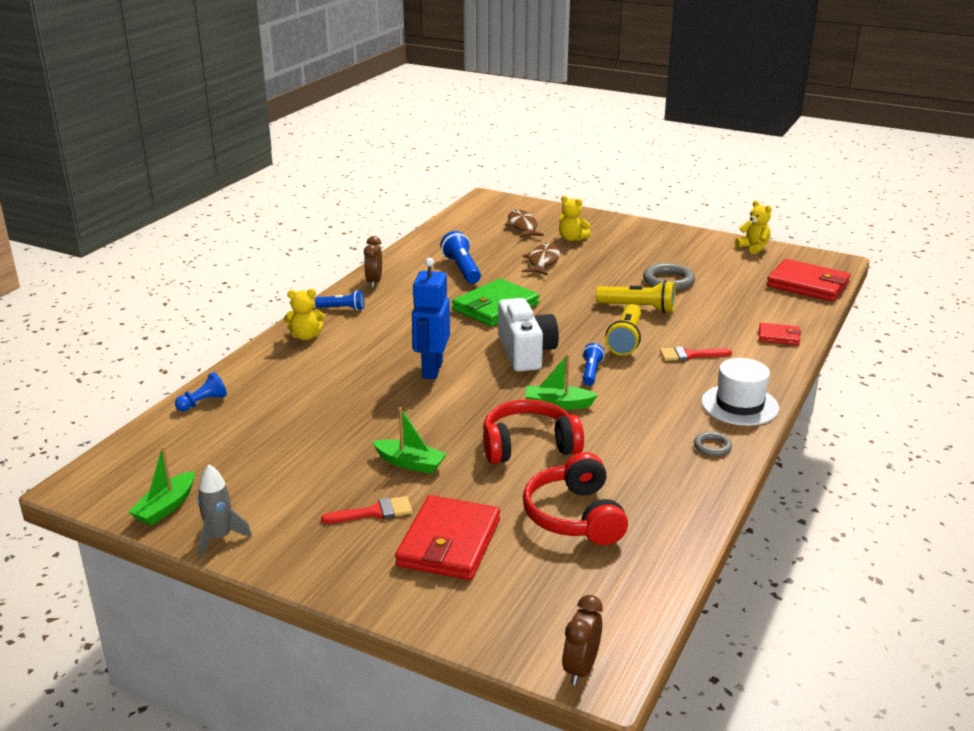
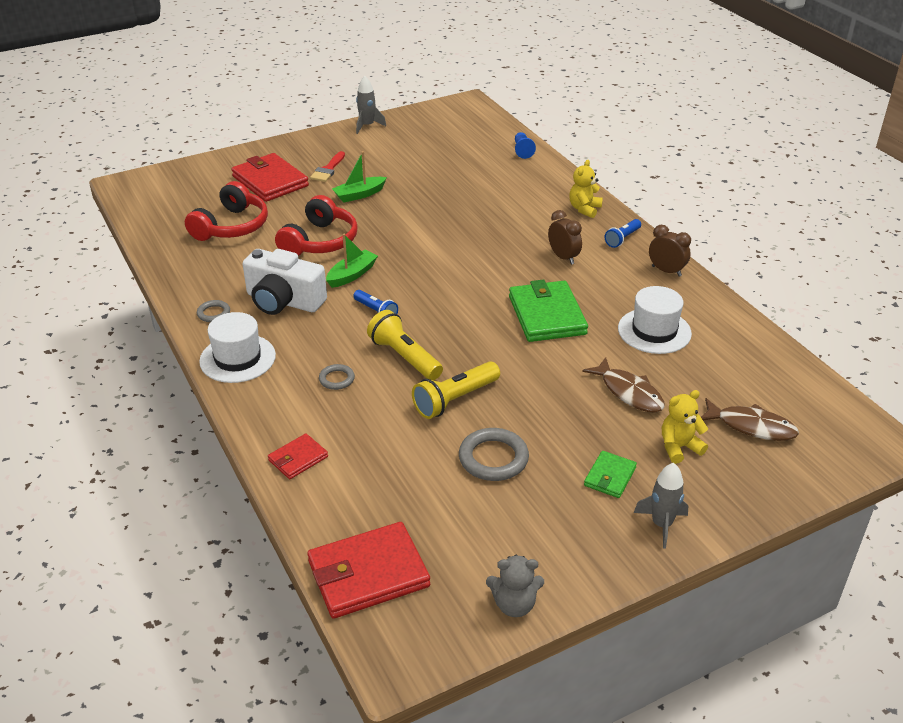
camera: 125 degrees right, 10 degrees up
(166, 507) = (415, 119): green boat -> none
(431, 370) = (468, 242): blue robot -> none
(462, 269) = (654, 331): blue flashlight -> white hat
(525, 352) = (445, 295): white camera -> white camera (283, 301)
(575, 516) = (231, 226): red headphones -> red headphones turned 90 degrees clockwise
(581, 668) = (135, 181): brown clock -> brown clock (563, 257)
(627, 249) = (610, 477): none -> green wallet
(639, 230) = (661, 524): none -> grey rocket
(690, 355) = (337, 379): red brush -> grey ring
(753, 247) = (514, 604): yellow teddy bear -> grey teddy bear

